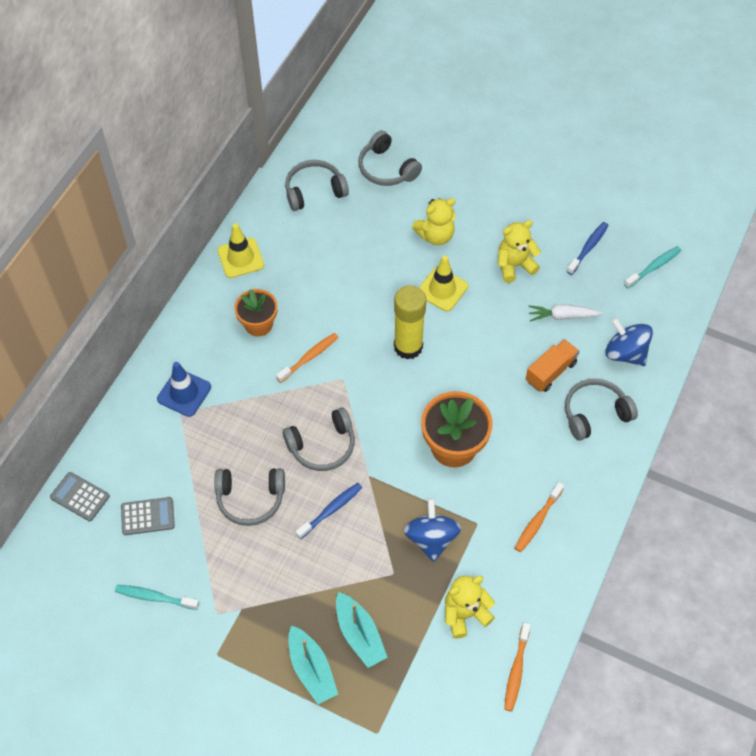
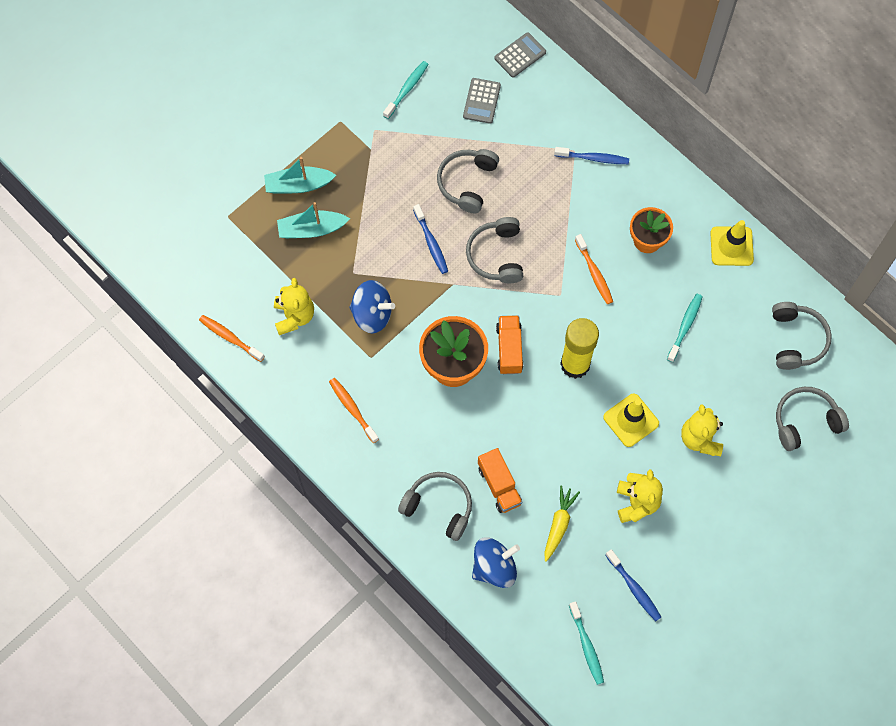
camera: 110 degrees right, 10 degrees up
(184, 393) = (593, 158): blue traffic cone -> blue toothbrush
(335, 273) = (685, 326): none -> turquoise toothbrush
(416, 404) = (509, 349): none -> orange truck
(562, 316) = (559, 524): white carrot -> yellow carrot
(595, 414) = (438, 507): grey headphones -> grey headphones turned 60 degrees counterclockwise

